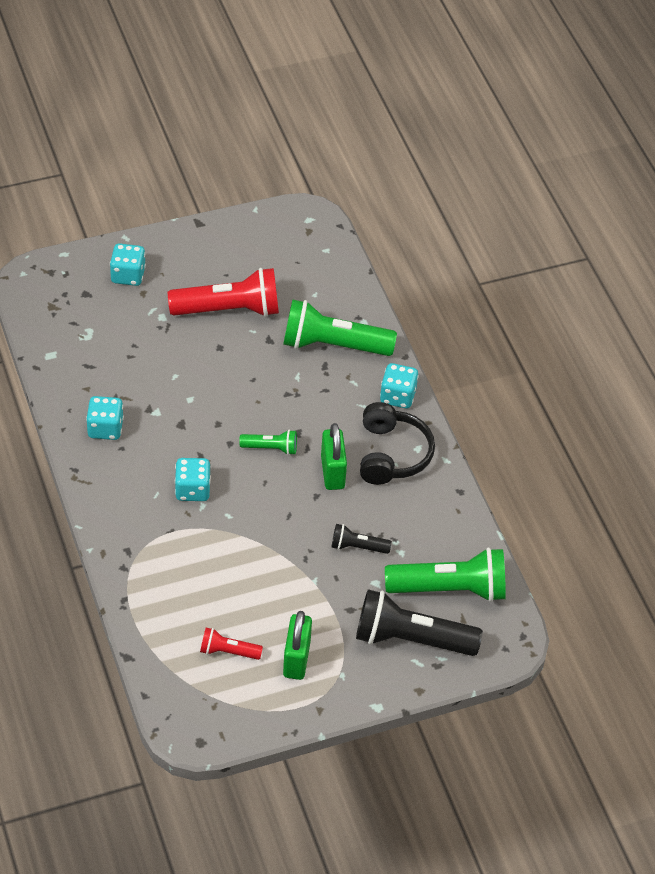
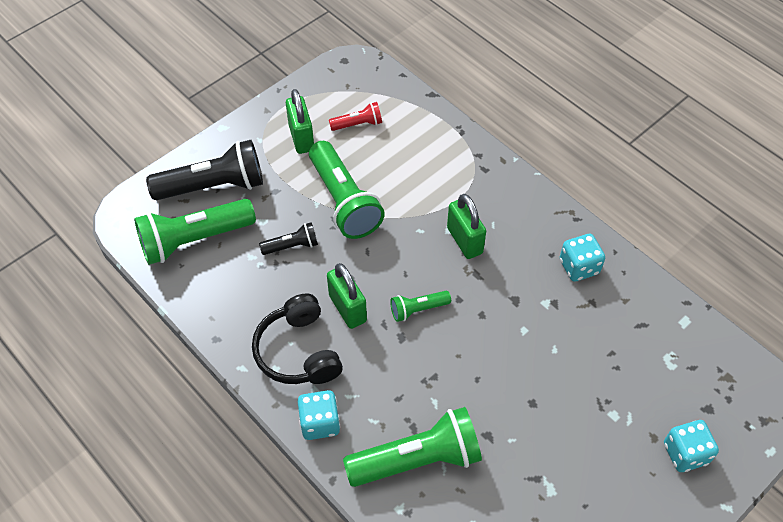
camera: 160 degrees right, 5 degrees up
(192, 490) = (464, 240): turquoise dice -> green padlock
(229, 310) = (552, 456): red flashlight -> none
(286, 571) = (344, 201): none -> green flashlight

